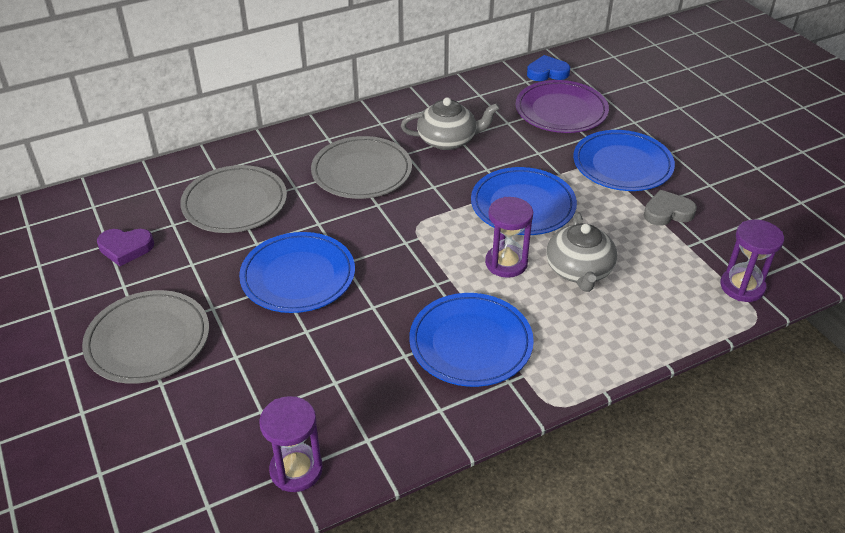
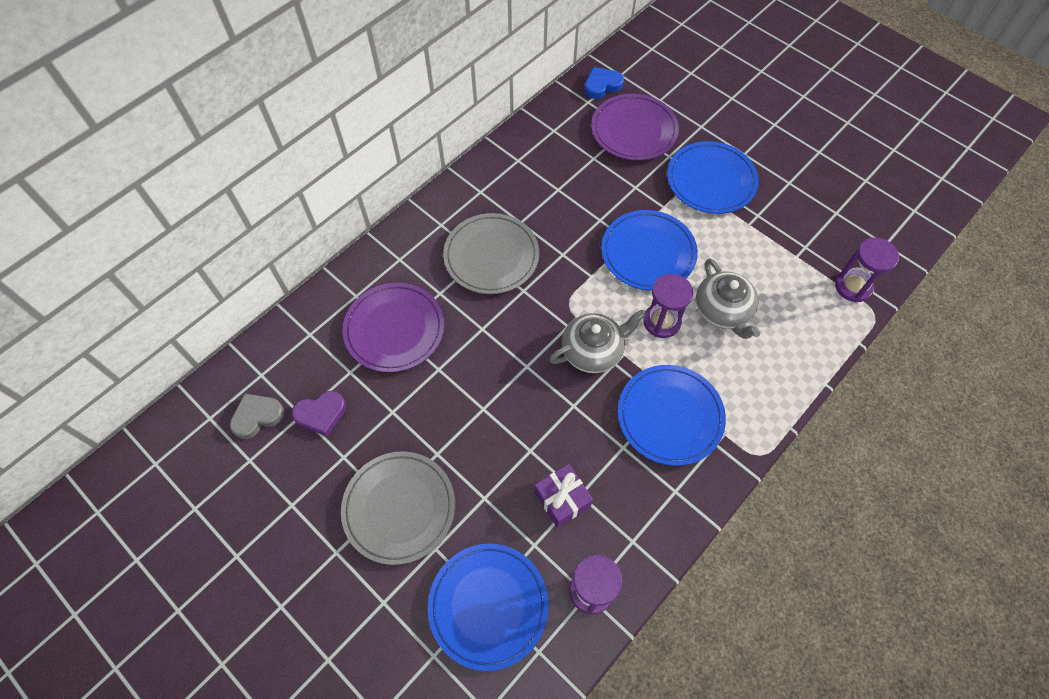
camera: 20 degrees left, 20 degrees up
(235, 203) = (394, 329): grey plate -> purple plate
(298, 276) = (494, 394): blue plate -> blue plate (488, 606)
(314, 381) = (562, 499): none -> purple gift
(448, 140) = (550, 195): grey teapot -> grey teapot (593, 350)
(667, 212) = (767, 224): grey heart -> grey heart (257, 416)

